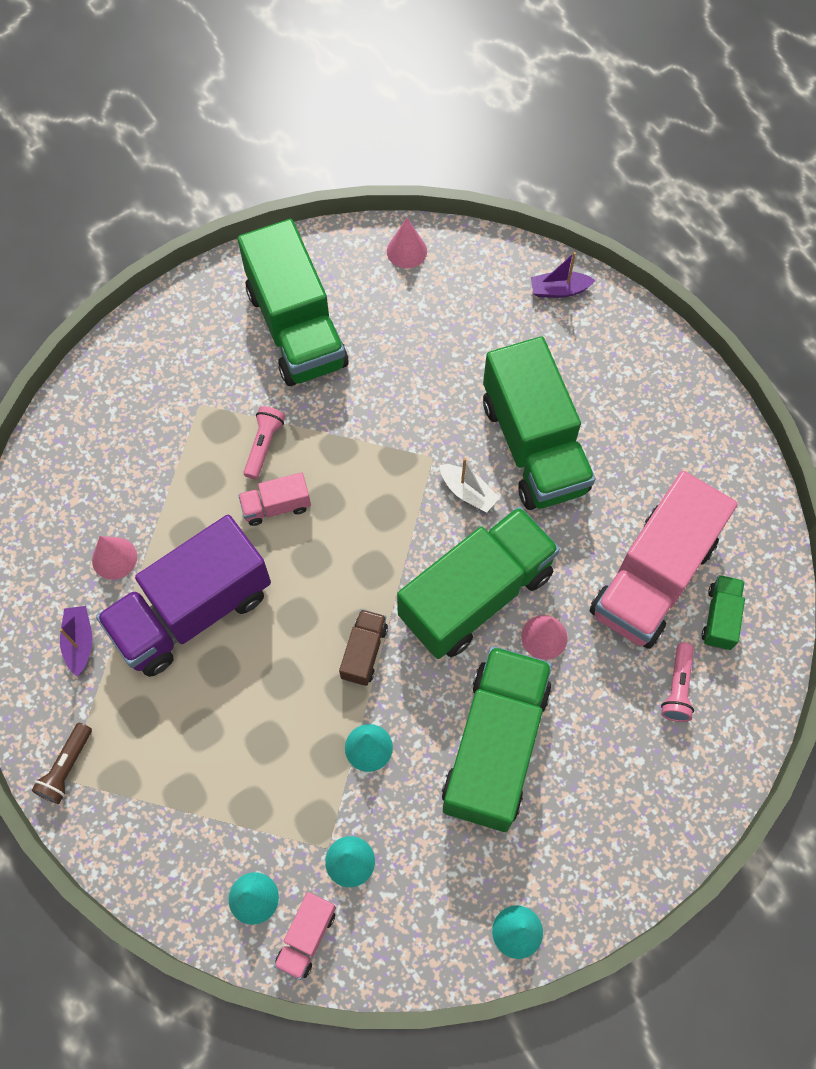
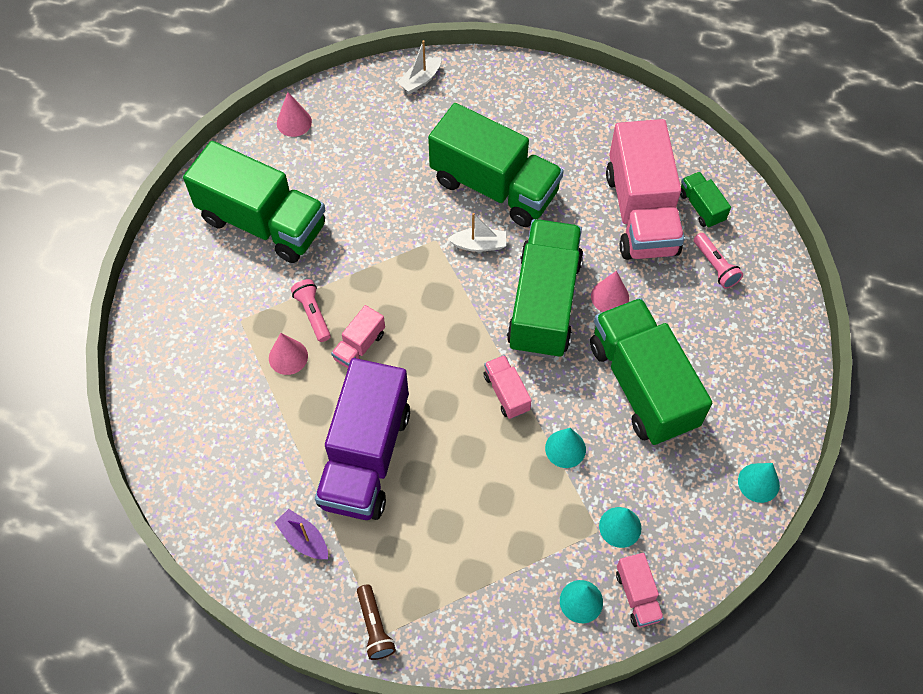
camera: 40 degrees left, 5 degrees down
(114, 558) = (275, 465): pink cone -> pink cone (288, 357)
(364, 652) = (506, 393): brown truck -> pink truck
(559, 290) = (420, 80): purple boat -> white boat

